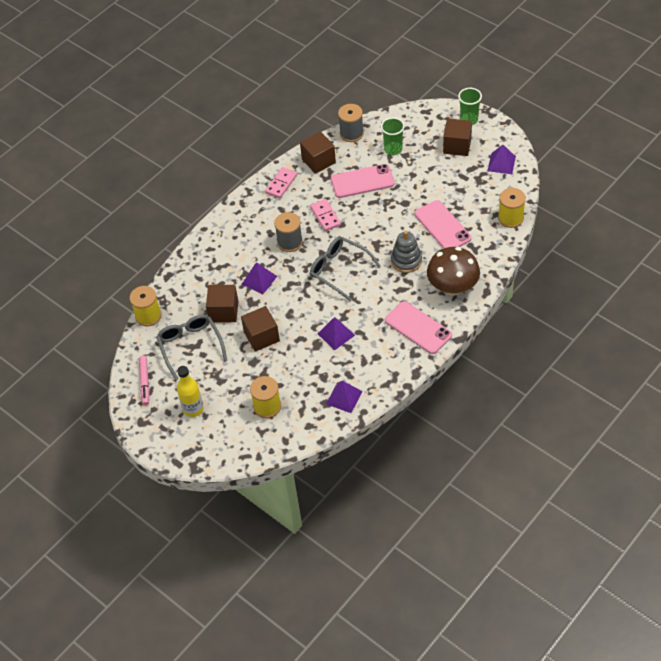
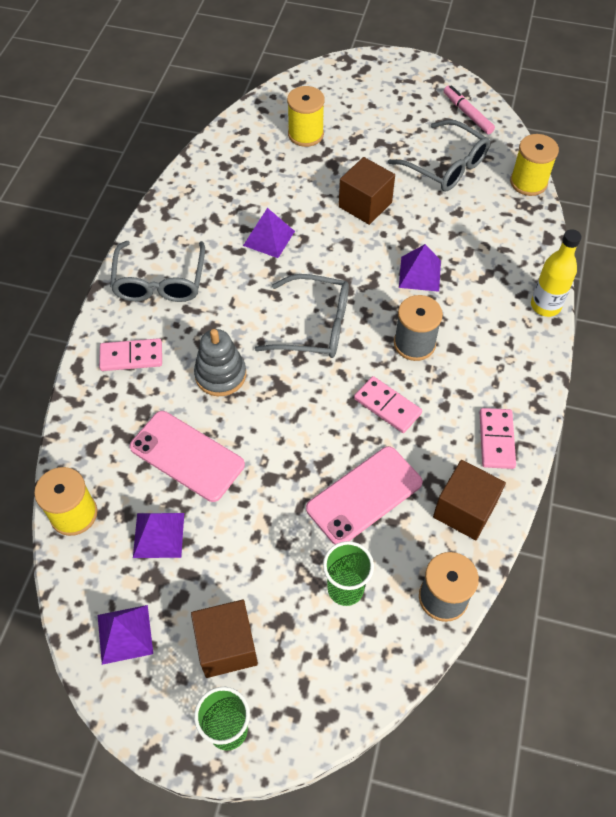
camera: 150 degrees right, 5 degrees up
(193, 409) = (390, 106): yellow bottle -> yellow bottle (545, 306)
(224, 311) = (436, 218): brown cube -> none
(344, 397) = (218, 171): purple pyramid -> purple pyramid (159, 535)
(418, 328) = (160, 282): pink phone -> grey glasses
(453, 287) = (131, 357): brown mushroom -> pink domino

